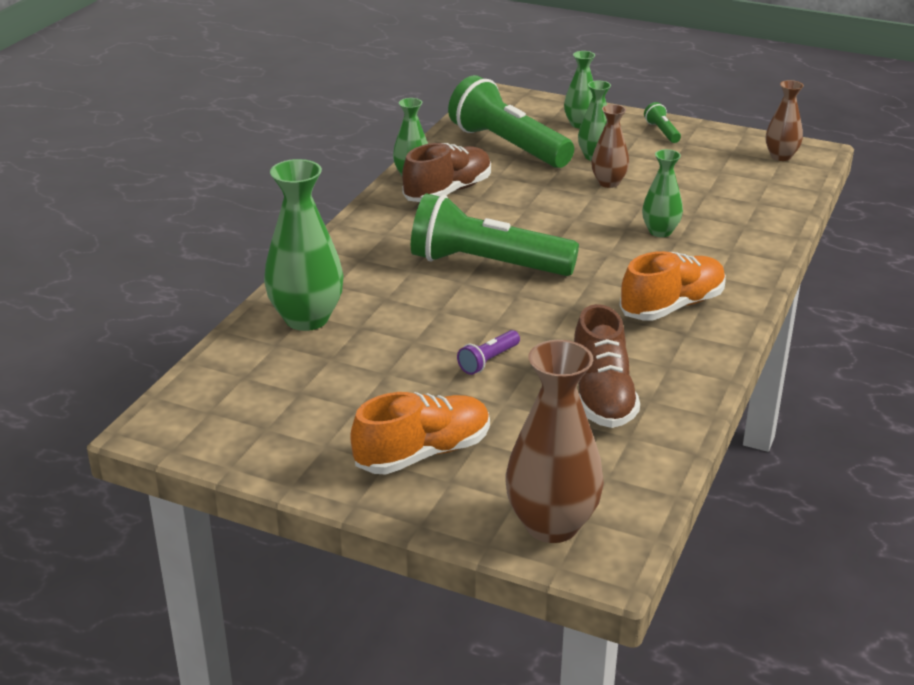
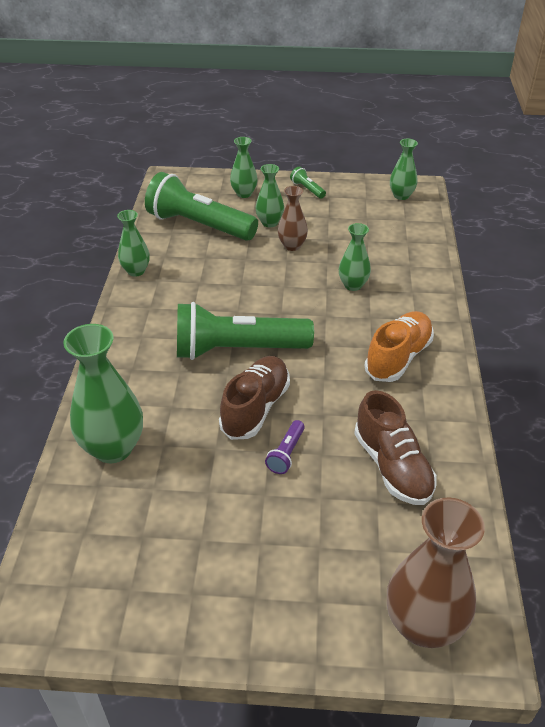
camera: 20 degrees left, 10 degrees up
(423, 453) = (280, 576): orange shoe -> none
(448, 191) = (172, 281): brown shoe -> brown shoe (255, 408)
(781, 156) = (401, 196): brown vase -> green vase

